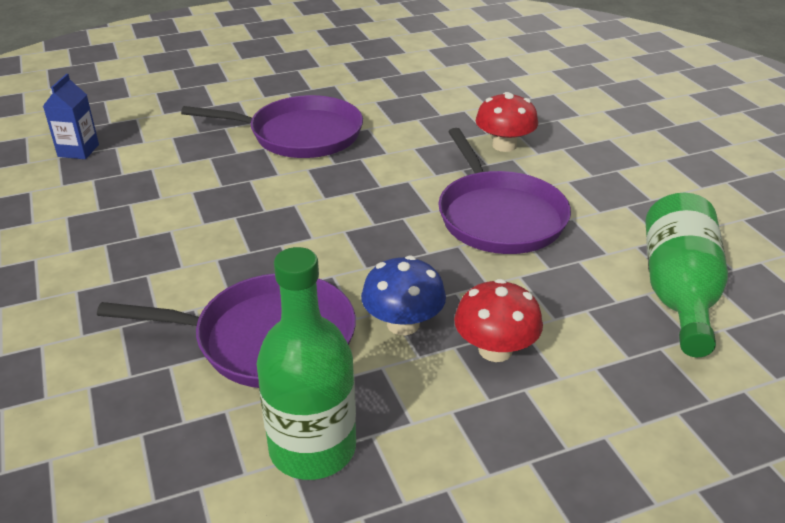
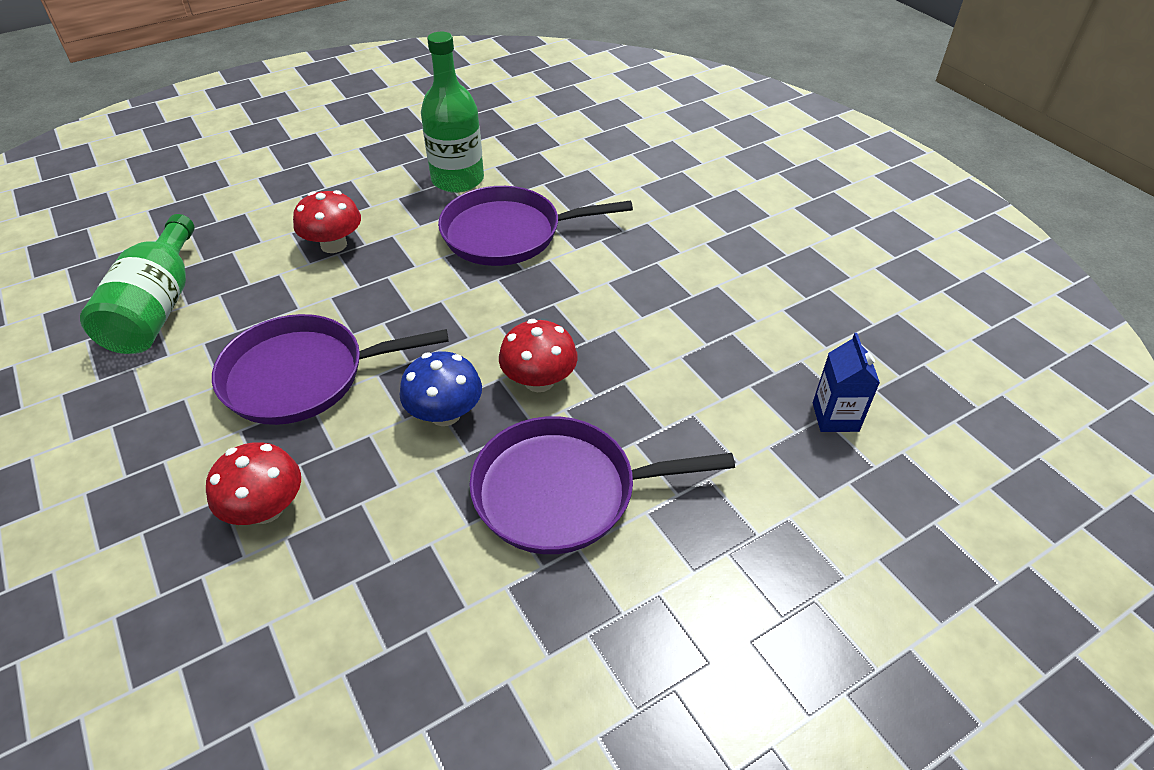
camera: 170 degrees right, 10 degrees up
(291, 193) = (539, 380): none -> red mushroom
(403, 324) = (404, 255): blue mushroom -> blue mushroom (445, 414)
(499, 216) = (302, 376): purple pan -> purple pan turned 75 degrees counterclockwise

